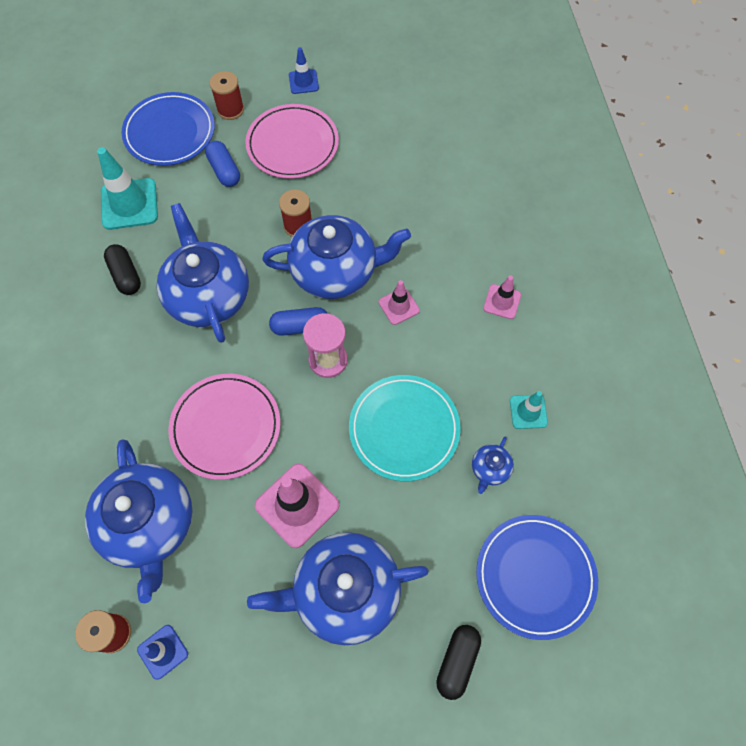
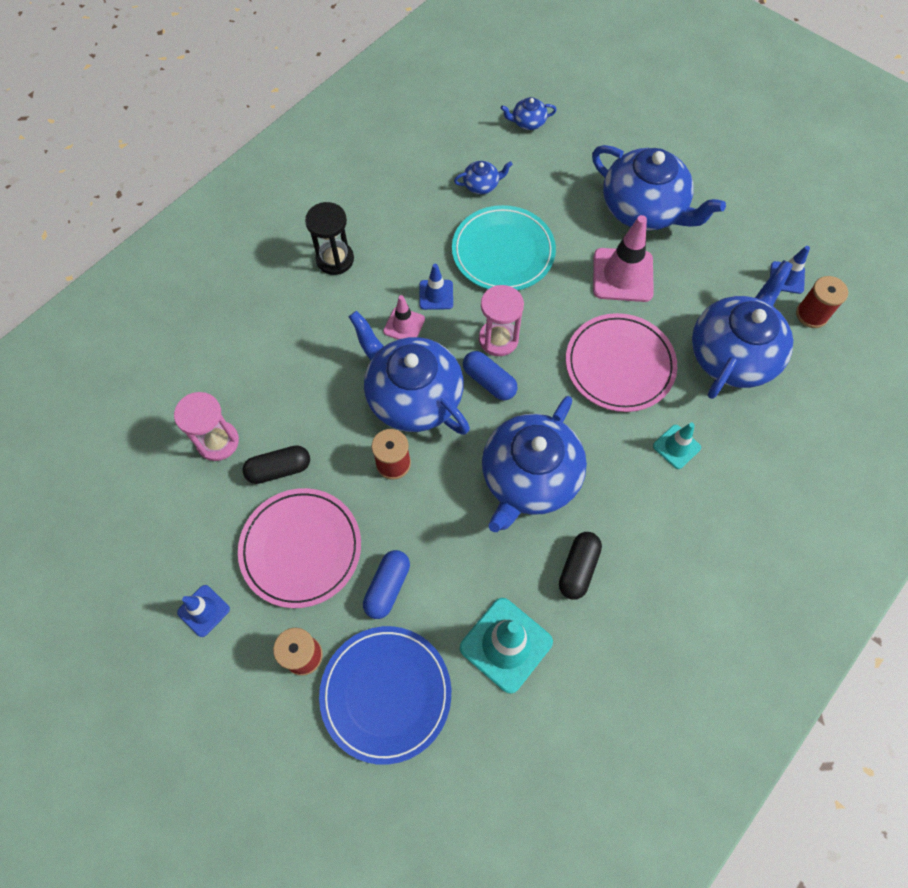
camera: 130 degrees left, 0 degrees up
(406, 347) = (436, 295): none -> blue traffic cone
(407, 145) = (218, 441): none -> pink hourglass
(457, 661) = (618, 129): black capsule -> black capsule (279, 469)
(502, 302) = (335, 259): pink traffic cone -> black hourglass
(528, 411) = (416, 189): turquoise traffic cone -> turquoise traffic cone (676, 447)
(535, 576) = (528, 122): blue plate -> blue teapot

